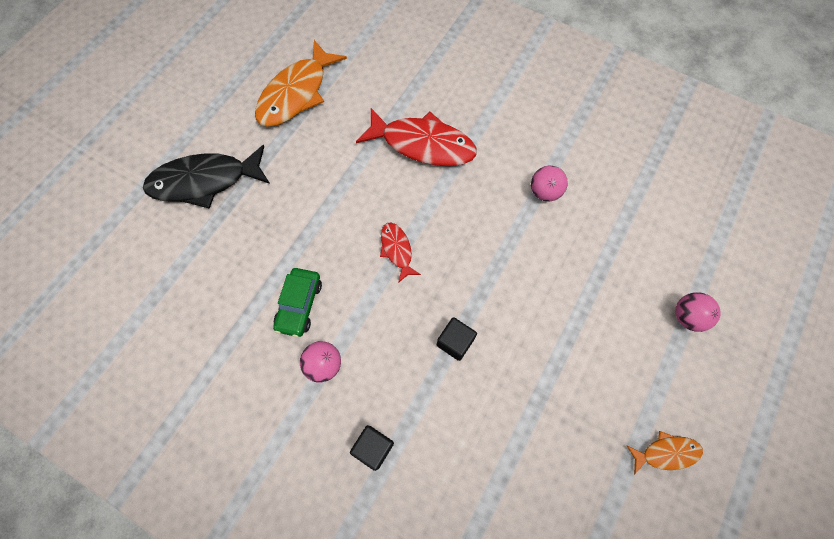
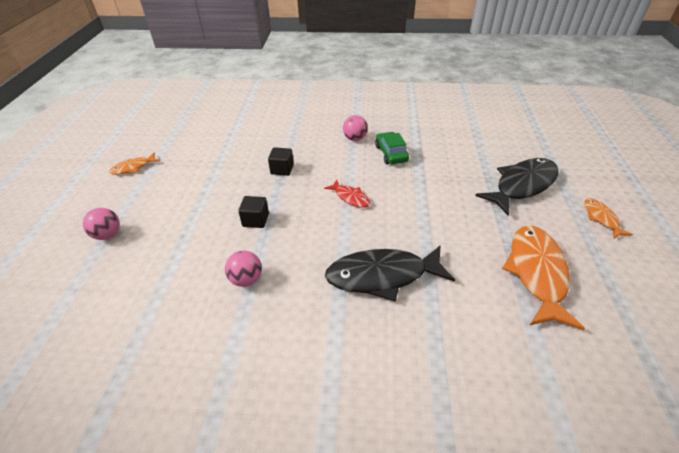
camera: 155 degrees right, 25 degrees down
(182, 113) = (601, 218): none -> orange fish
(373, 447) = (306, 123): black cube -> black cube (255, 220)
(423, 144) = (382, 276): red fish -> black fish

